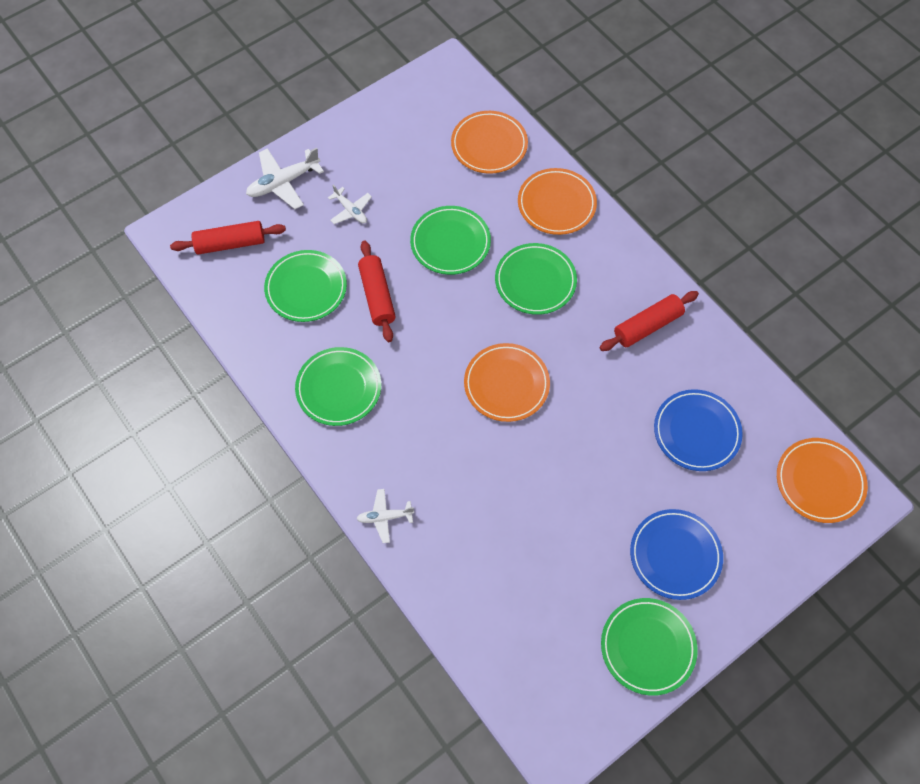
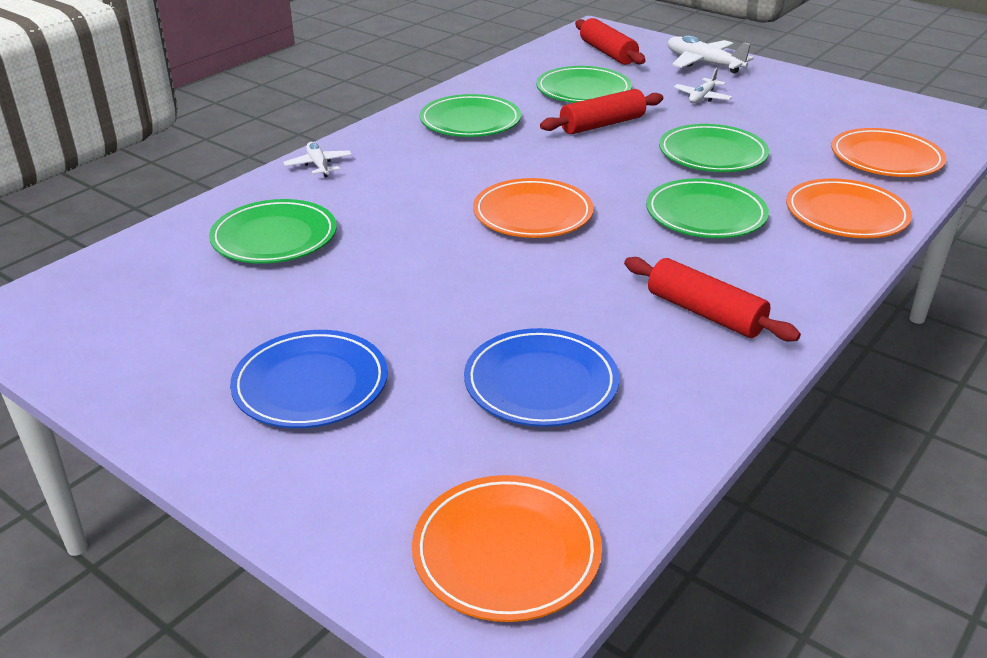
camera: 75 degrees right, 30 degrees down
(647, 647) = (154, 374): green plate -> green plate (274, 237)

